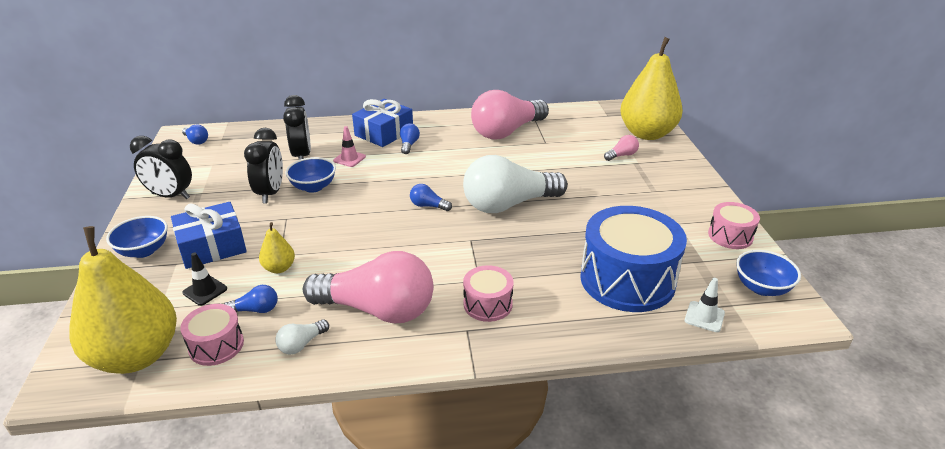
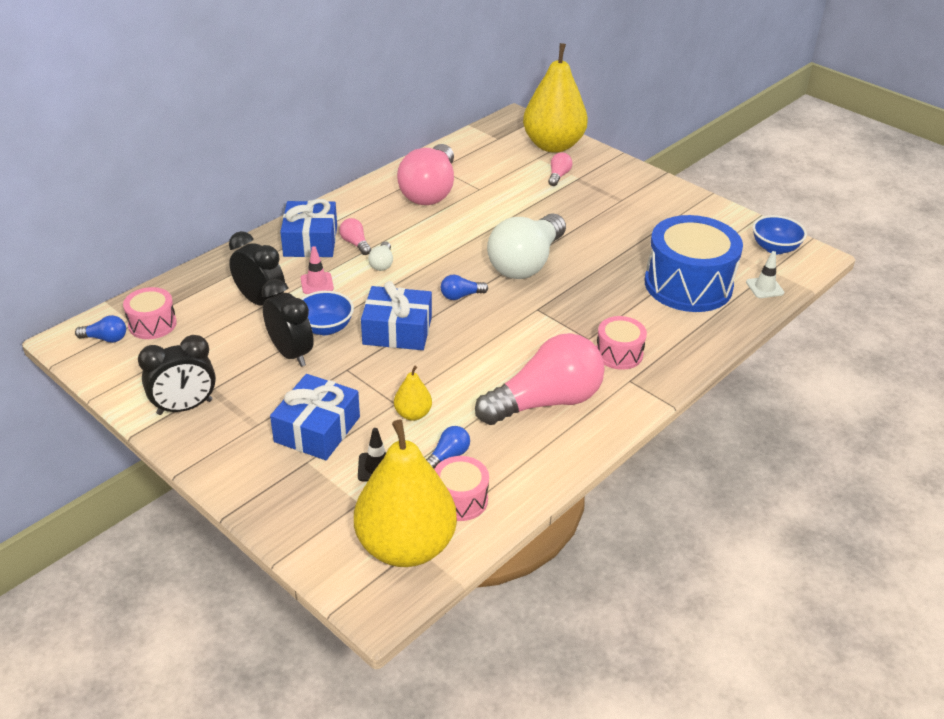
camera: 40 degrees left, 5 degrees up
(144, 250) = (253, 468): blue bowl -> none
(301, 344) = (526, 459): white light bulb -> white light bulb (382, 263)
(353, 209) = (397, 330): none -> blue gift
(409, 145) = (355, 243): blue light bulb -> pink light bulb
(730, 236) = (714, 216): pink drum -> pink drum (152, 324)

